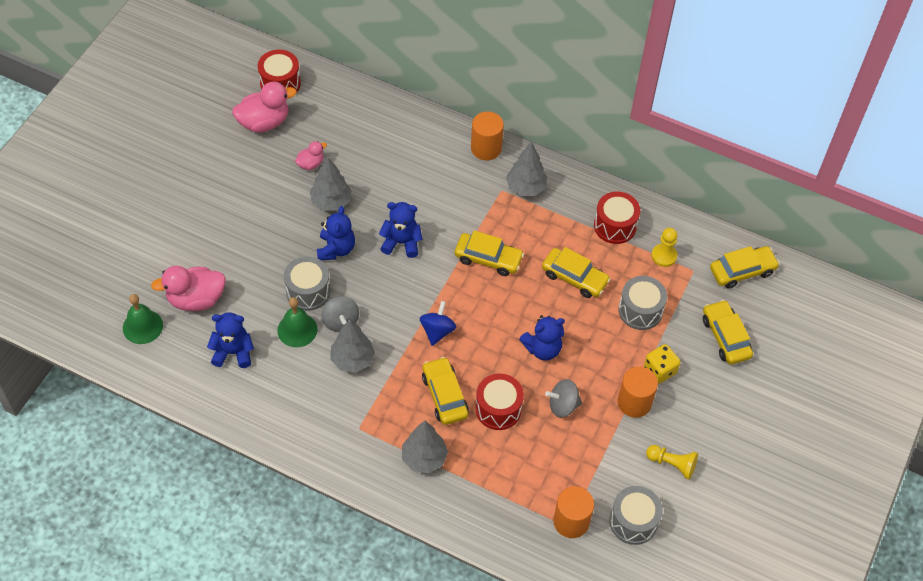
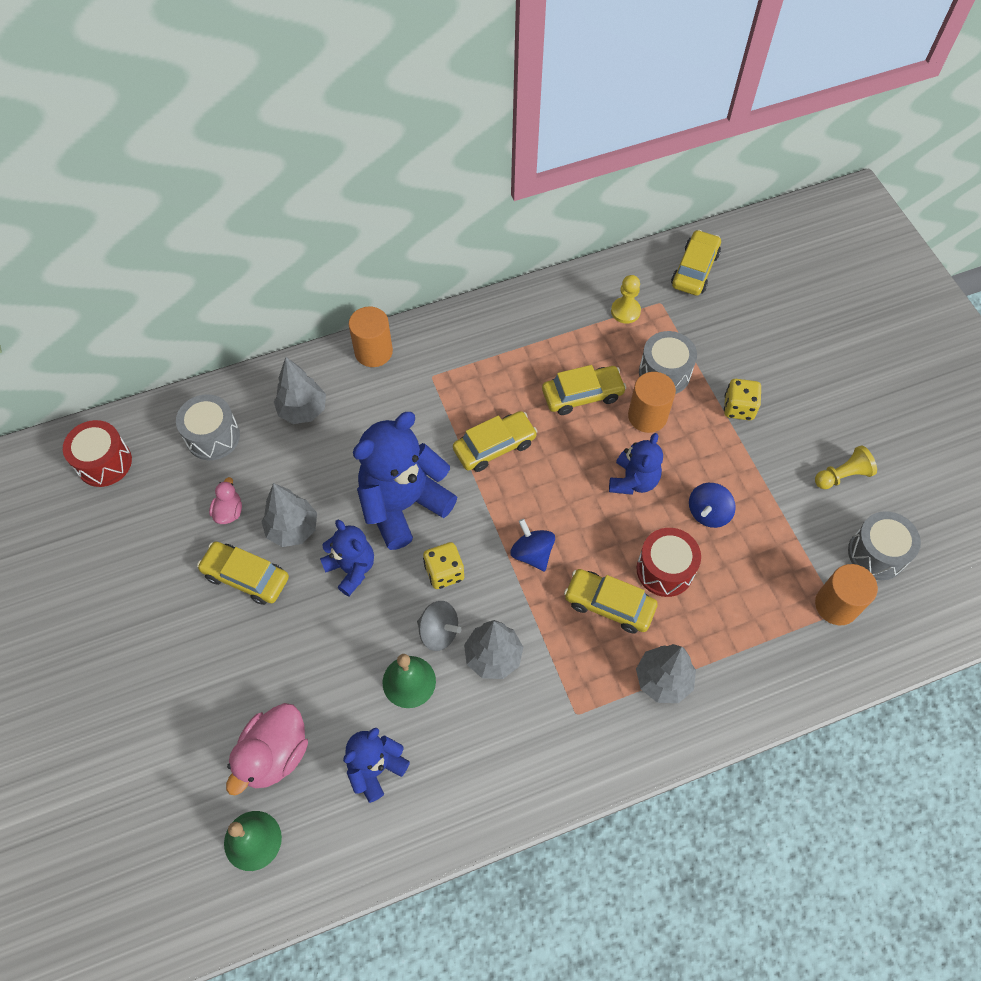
camera: 45 degrees left, 5 degrees up
(264, 122) = (133, 514): pink duck -> none
(308, 291) = (374, 634): grey drum -> grey drum (213, 437)
(380, 296) = (444, 572): none -> yellow dice
(401, 242) = (403, 504): blue teddy bear -> blue teddy bear, size x1.77
(526, 188) = (449, 355): grey tree -> grey tree (303, 410)
(563, 405) = (708, 513): grey spinning top -> blue spinning top
(615, 226) = (559, 321): red drum -> none
(634, 402) = (754, 454): orange cylinder -> orange cylinder (647, 416)
(725, 337) = (749, 333): yellow car -> yellow car (246, 577)

